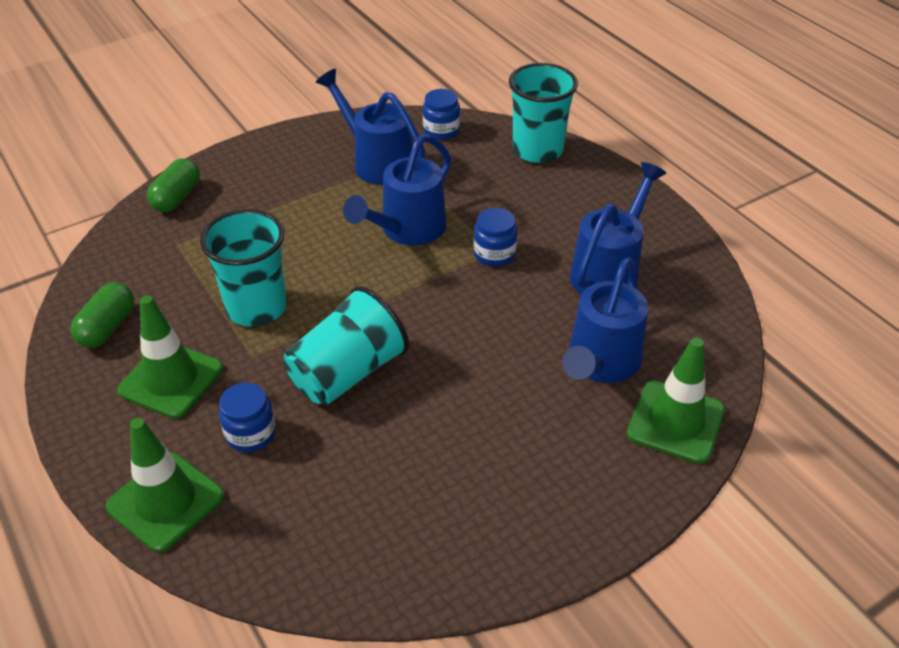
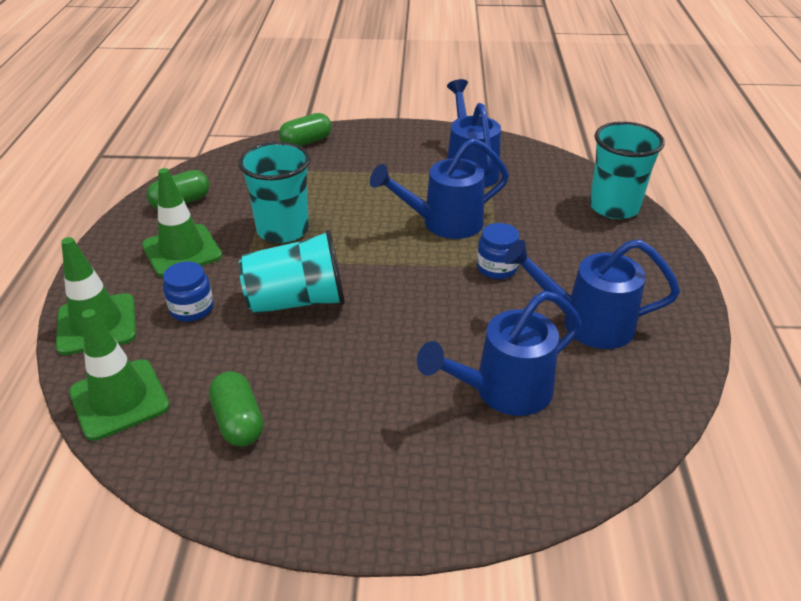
camera: 35 degrees right, 5 degrees down
(412, 512) = (238, 421): none -> green capsule
(441, 130) = (544, 165): blue jar -> none
(609, 271) = (586, 323): blue watering can -> blue watering can turned 150 degrees counterclockwise
(675, 422) = (525, 474): green traffic cone -> green traffic cone (119, 399)

